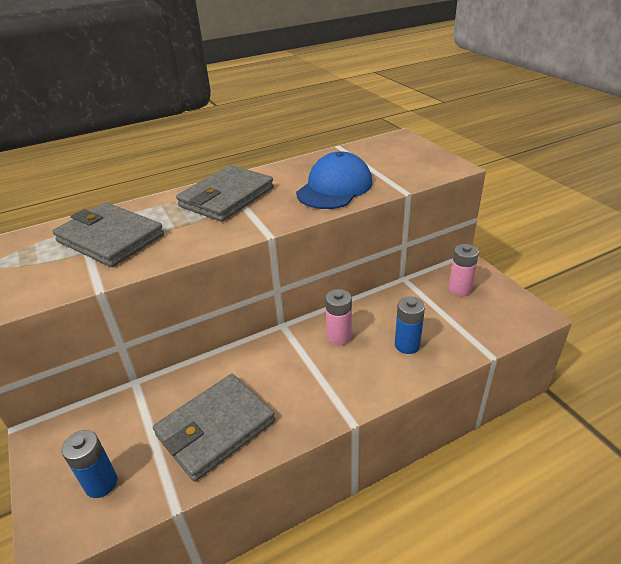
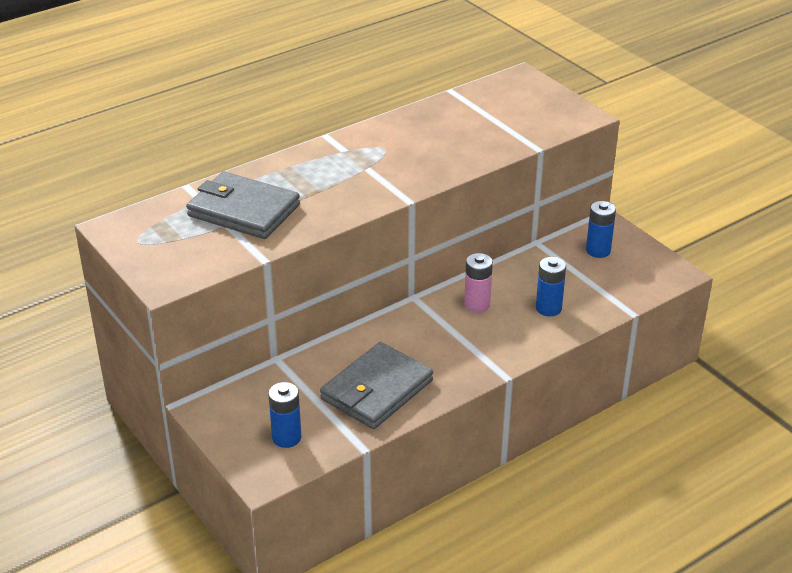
camera: 10 degrees left, 0 degrees up
(227, 197) = (346, 160): grey wallet -> none
(335, 187) = (461, 145): blue cap -> none
(459, 289) = (598, 251): pink battery -> blue battery

